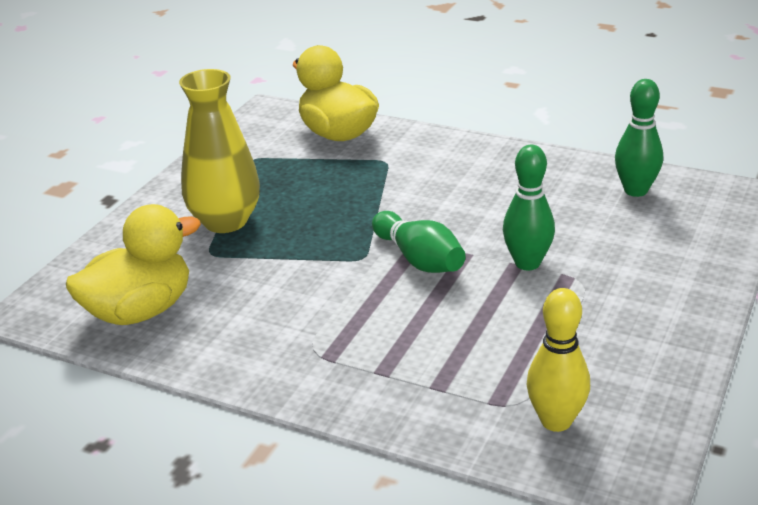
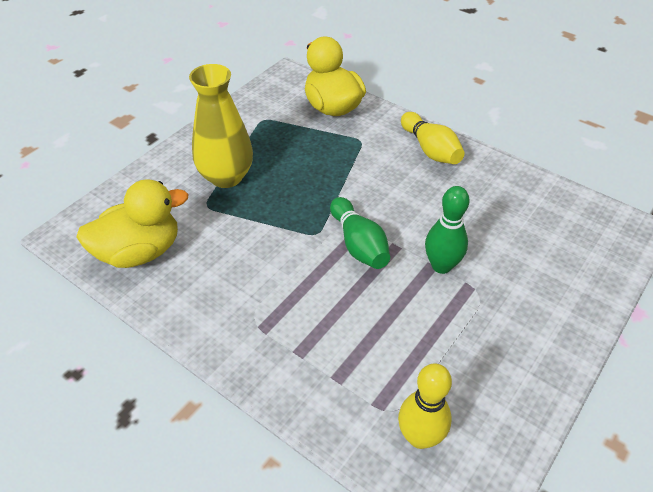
camera: 10 degrees right, 15 degrees up
(476, 157) = (430, 150): none -> yellow bowling pin
(635, 190) = (547, 208): green bowling pin -> none

